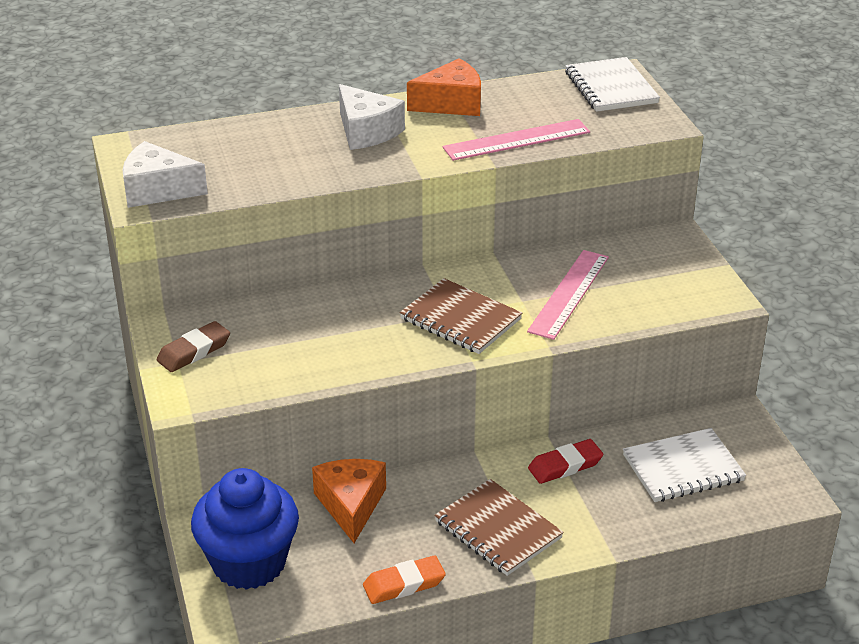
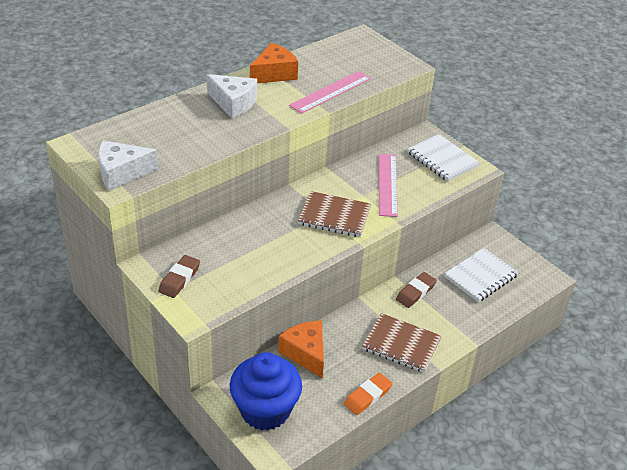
camera: 25 degrees left, 5 degrees up
(565, 466) = (415, 292): red eraser -> brown eraser
(610, 87) = (362, 46): white notebook -> white notebook (442, 159)

